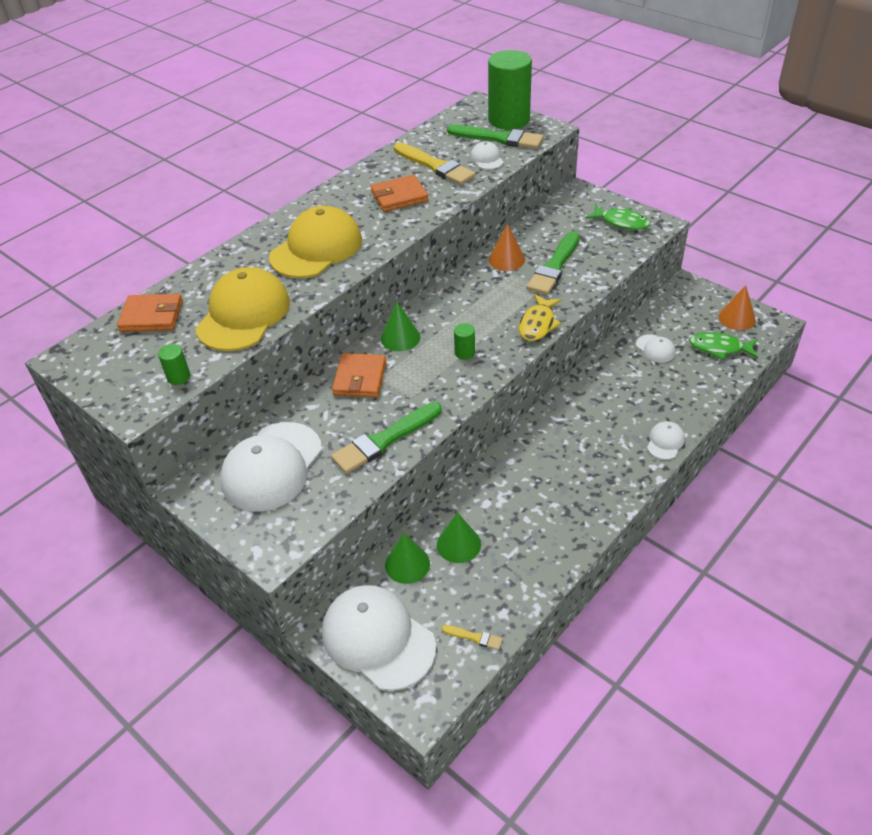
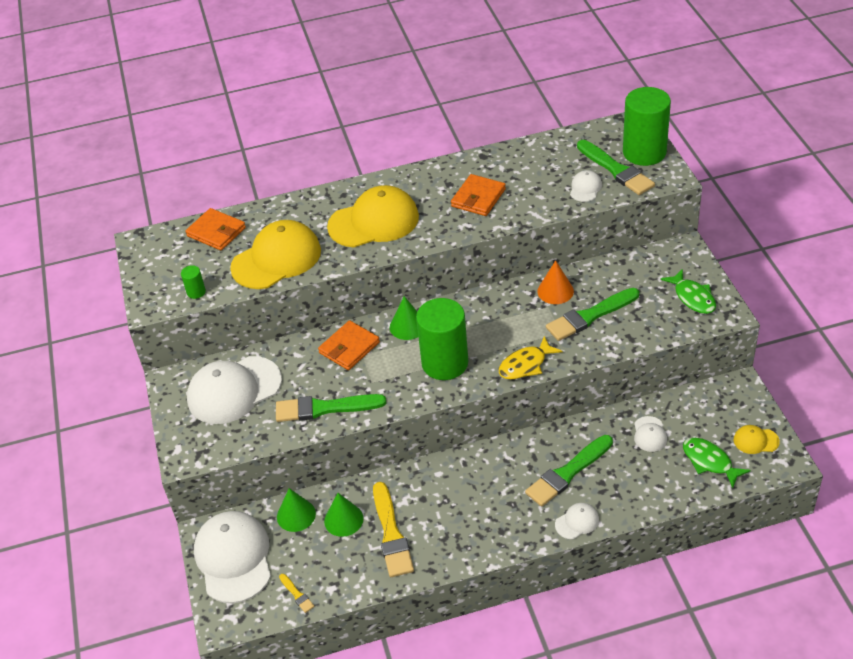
camera: 35 degrees right, 0 degrees up
(399, 197) = (478, 198): orange wallet -> orange wallet turned 75 degrees counterclockwise
(435, 166) = (535, 178): yellow brush -> yellow brush (391, 534)
(464, 353) = (445, 363): green cylinder -> green cylinder, size x2.44
(620, 407) = (567, 473): none -> green brush
(737, 318) = (756, 441): orange cone -> yellow cap

